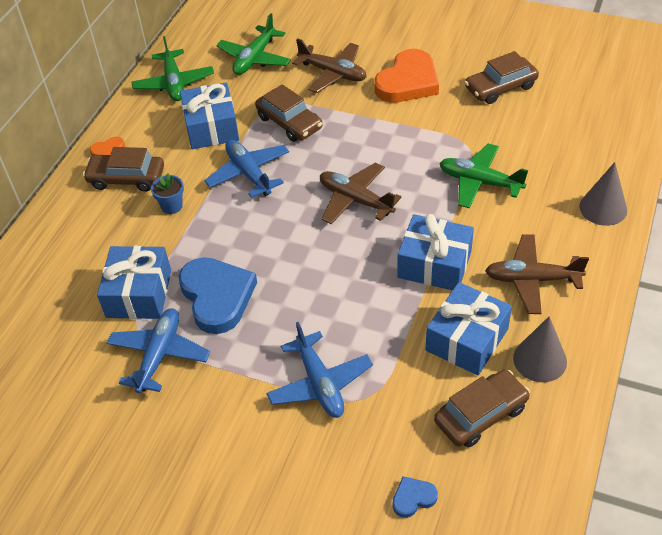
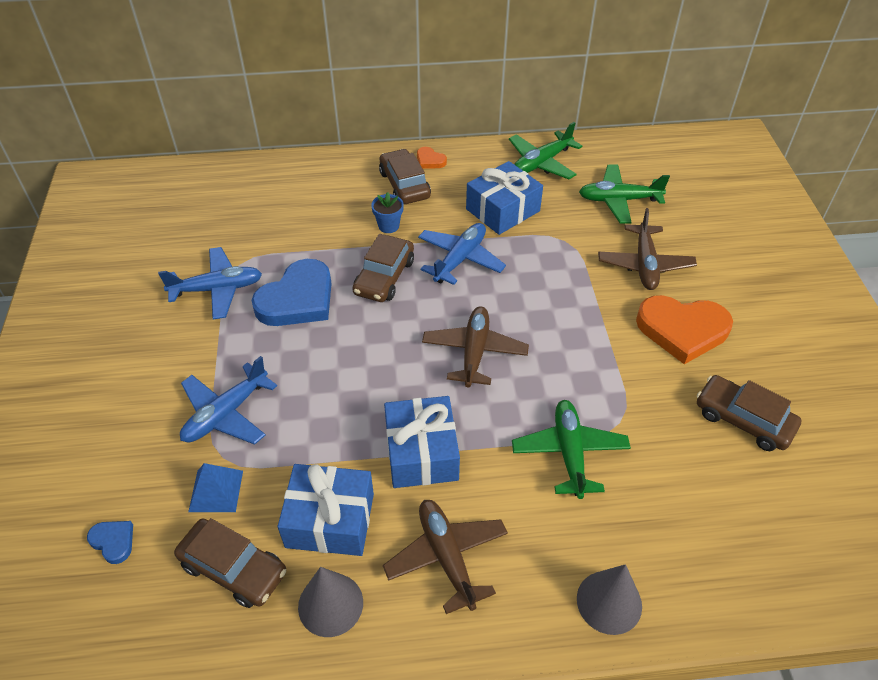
camera: 60 degrees right, 0 degrees up
(139, 293) = (278, 248): blue gift -> none
(289, 122) = (548, 260): brown car -> brown car (384, 277)
(399, 410) = (216, 490): none -> blue pyramid

